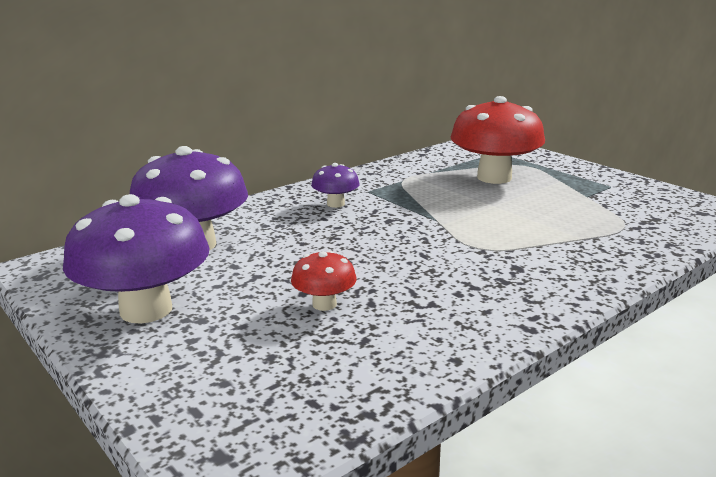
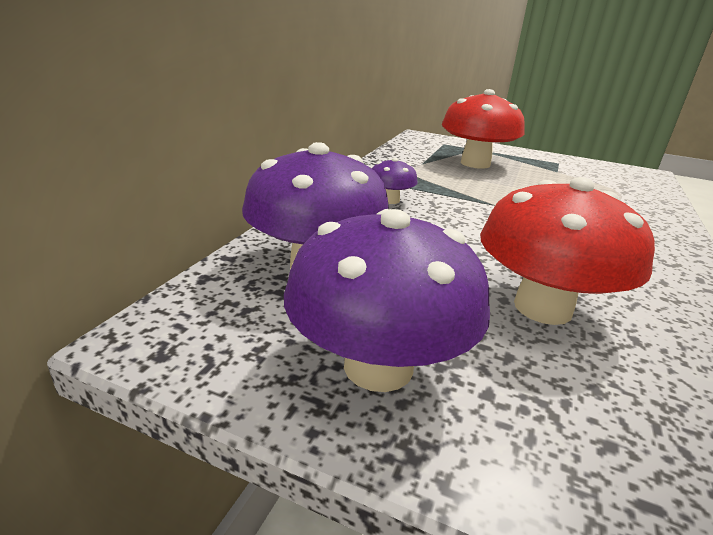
camera: 30 degrees left, 5 degrees up
(324, 304) = (542, 307): red mushroom -> red mushroom, size x2.08

